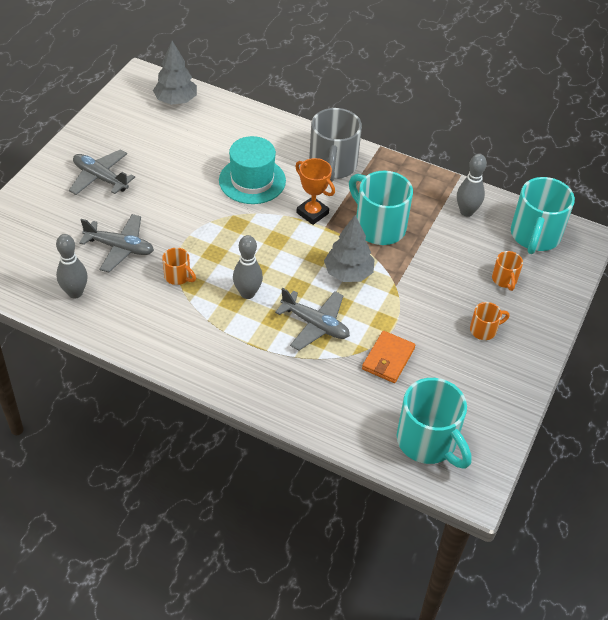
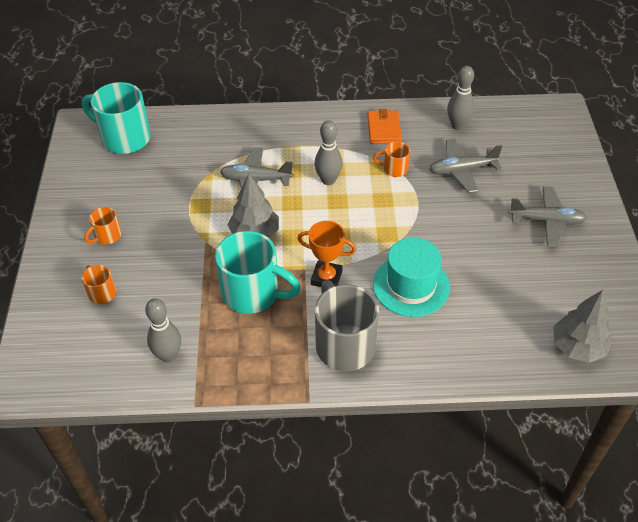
camera: 155 degrees right, 0 degrees up
(388, 359) = (181, 179): orange wallet -> orange wallet (384, 129)
(534, 236) = (82, 359): turquoise mug -> none

